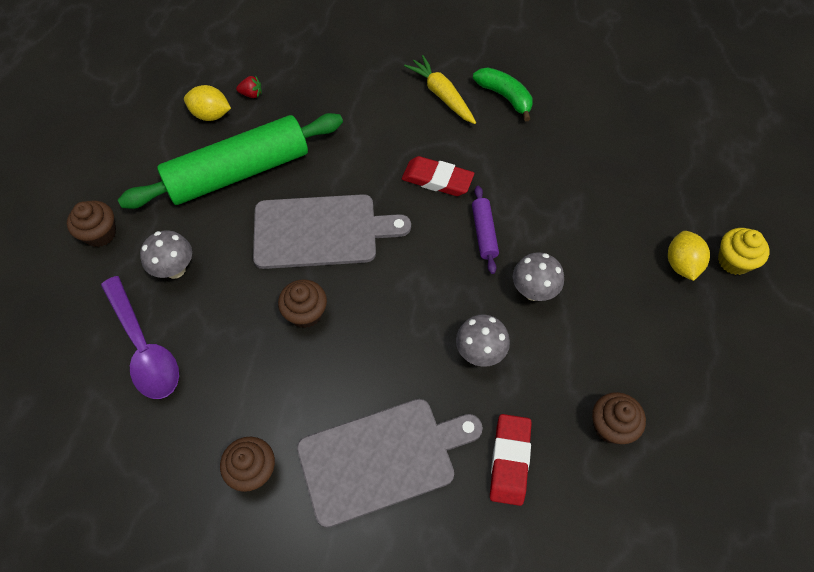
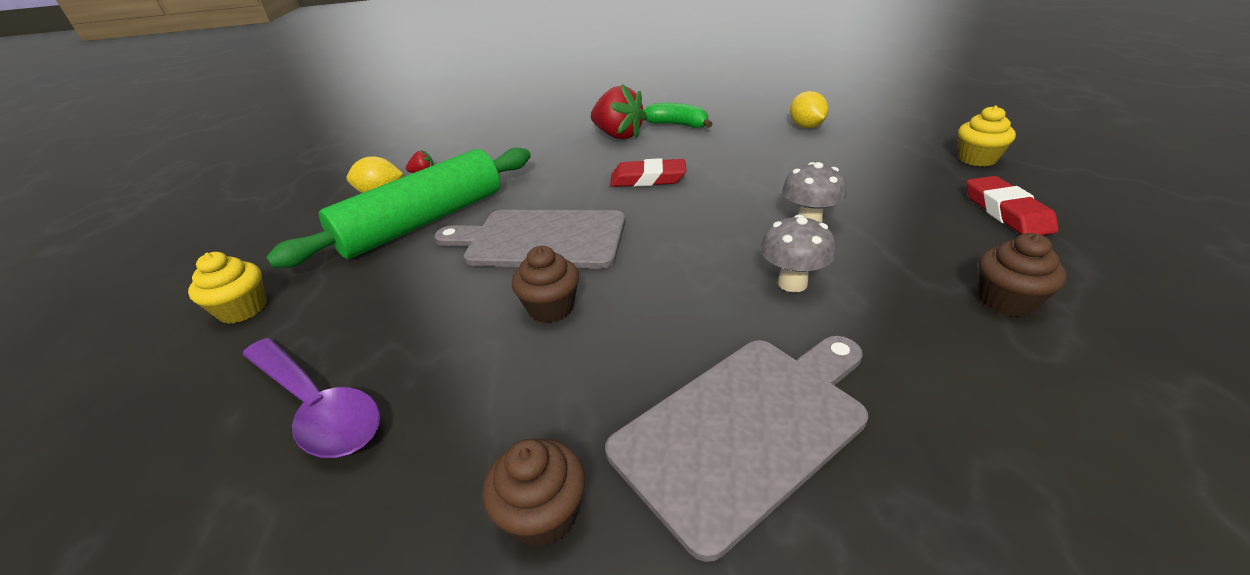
camera: 15 degrees left, 25 degrees down
(100, 234) = (243, 309): brown cupcake -> yellow cupcake
(175, 269) = (356, 315): grey mushroom -> none
(321, 231) = (540, 239): grey cutting board -> grey cutting board turned 150 degrees counterclockwise
(441, 95) = (618, 135): yellow carrot -> red strawberry
(484, 233) = (722, 199): purple rolling pin -> none
(509, 460) = (922, 372): red eraser -> red eraser (1006, 212)
(681, 264) = (933, 172): yellow lemon -> yellow lemon (806, 126)

